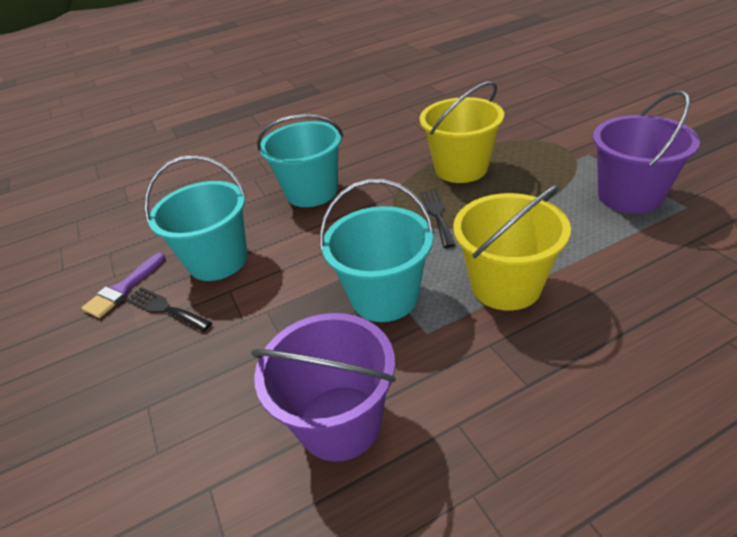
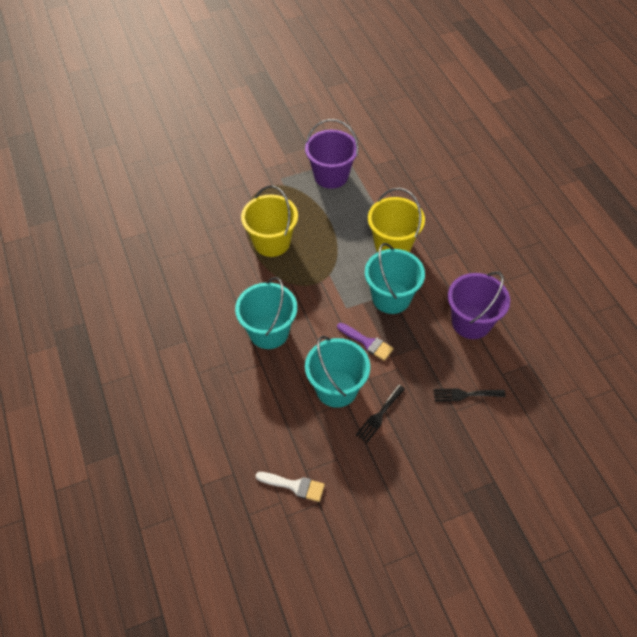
camera: 90 degrees left, 15 degrees up
(93, 246) = (294, 486): none -> white brush
(123, 289) = (353, 448): purple brush -> purple brush (367, 343)
(437, 214) = (321, 263): black fork -> black fork (465, 394)

